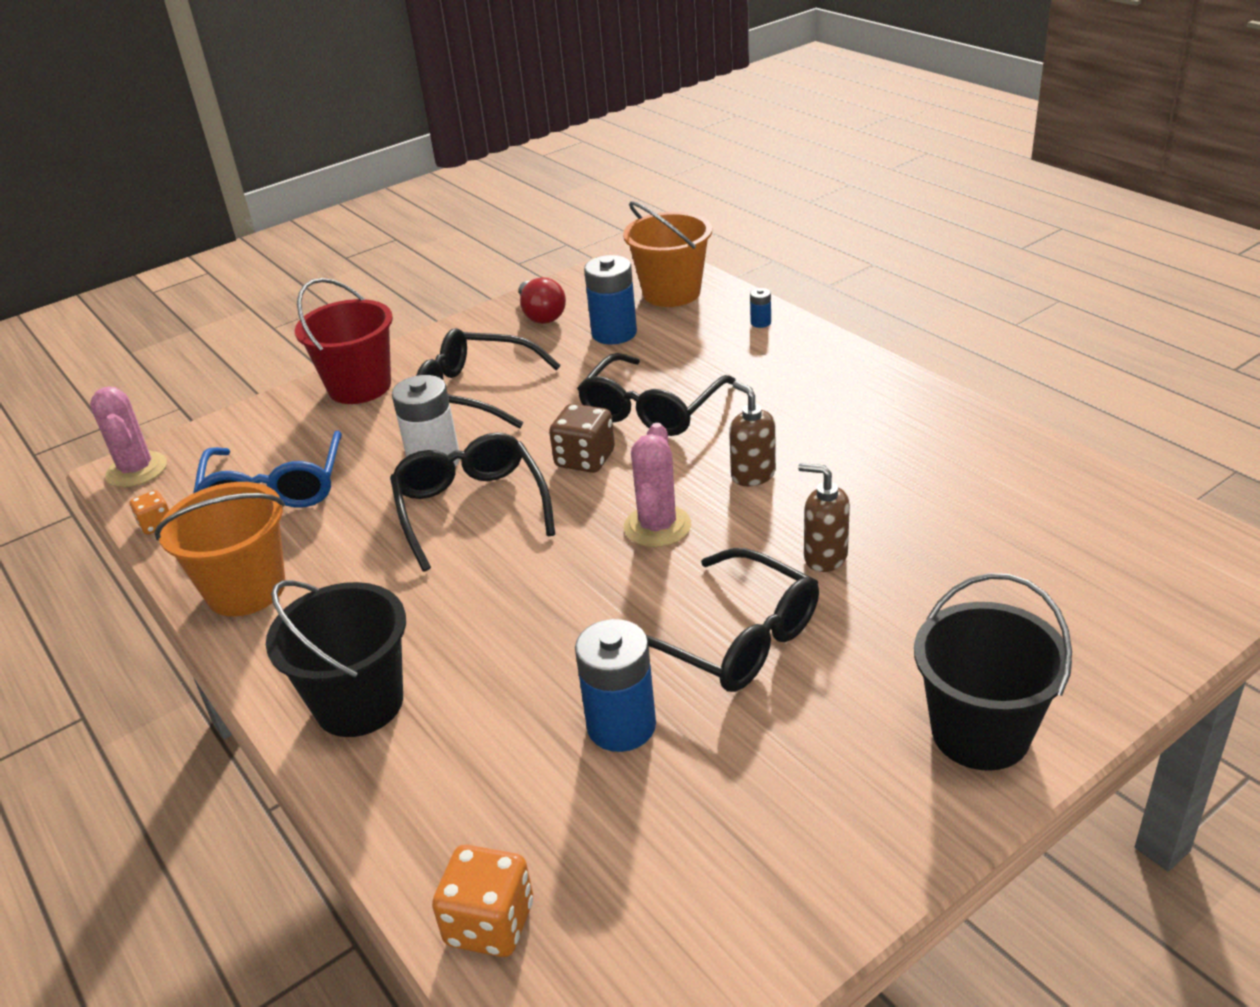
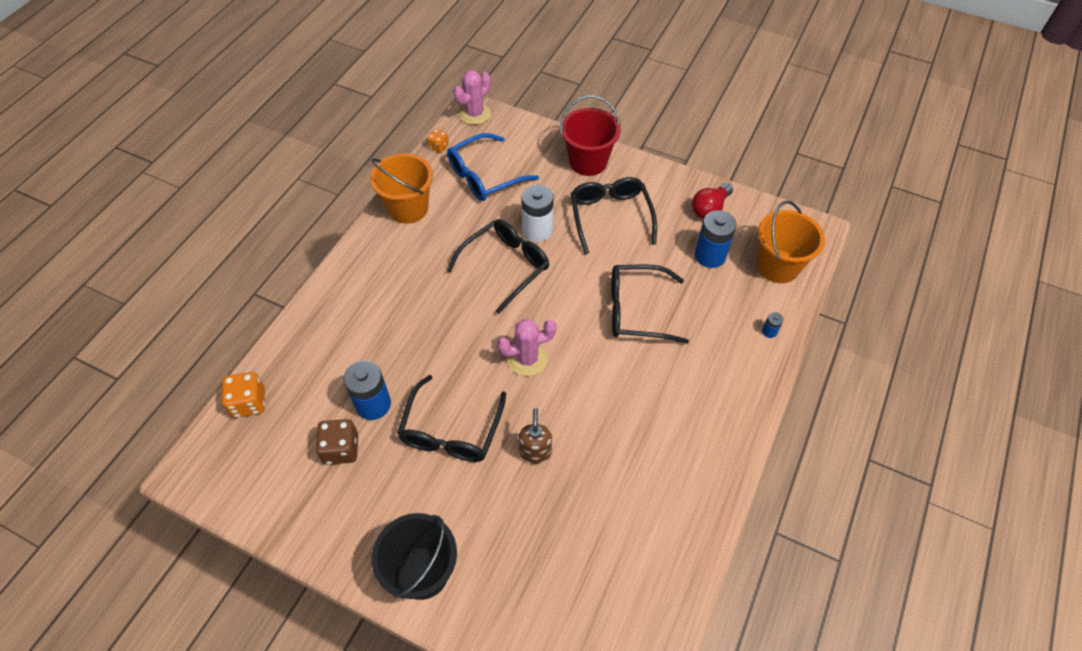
camera: 60 degrees right, 20 degrees up
(359, 703) = (352, 292): black bucket -> none
(585, 459) = (571, 298): brown dice -> brown dice (341, 449)
(753, 475) = (595, 388): brown soap dispenser -> none

